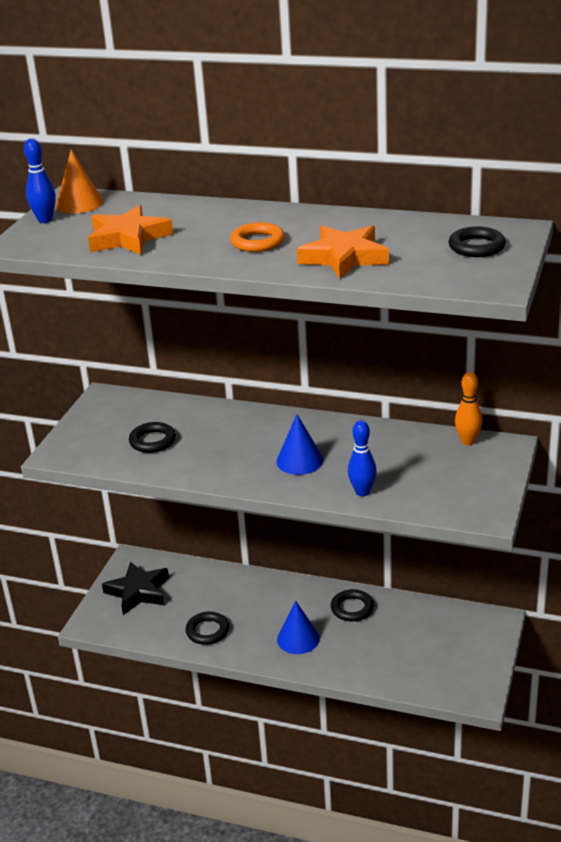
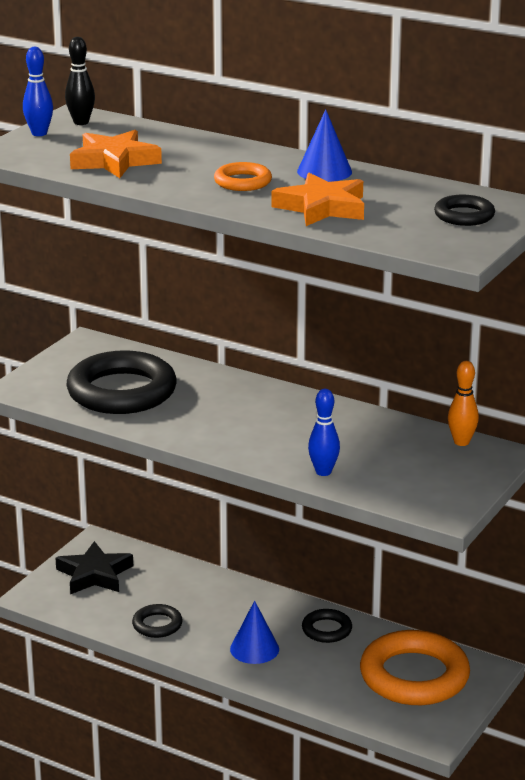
camera: 10 degrees right, 5 degrees down
(79, 203) = (81, 122): orange cone -> black bowling pin
(152, 441) = (122, 392): black ring -> black ring, size x2.09
(299, 461) = (270, 433): blue cone -> blue cone (324, 171)
(440, 639) = (414, 676): none -> orange ring

